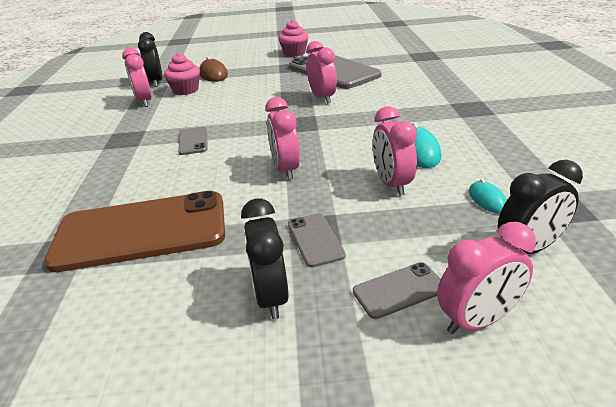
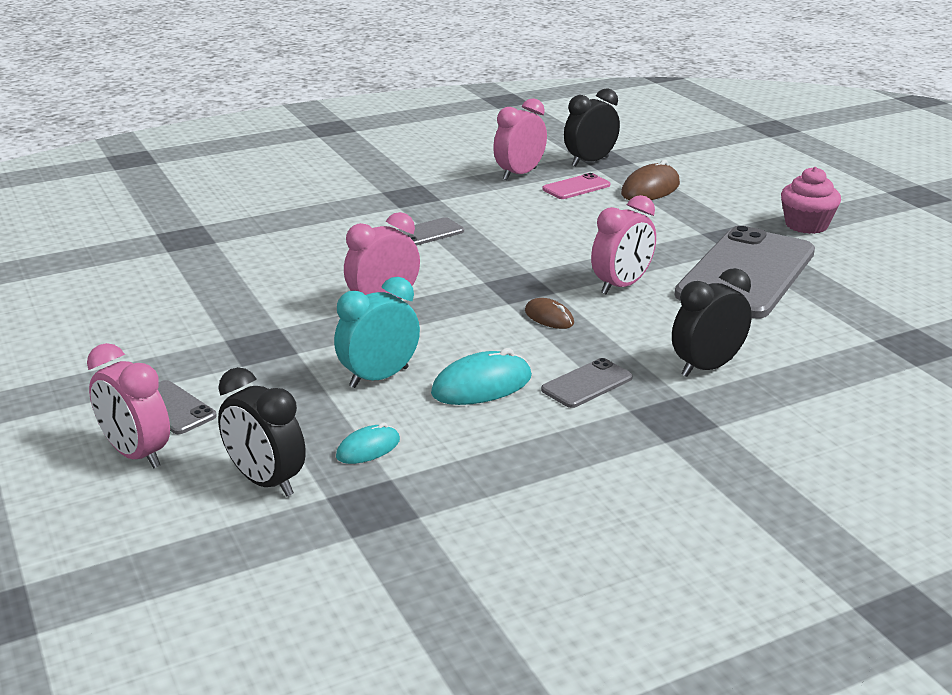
camera: 65 degrees right, 5 degrees down
(141, 231) = (230, 260): brown phone -> none
(186, 90) = (576, 187): pink cupcake -> pink phone
(271, 296) = (149, 345): black clock -> black clock (707, 367)
(315, 239) = (243, 350): grey phone -> grey phone (587, 384)
(345, 121) = (549, 317): none -> brown mouse
(392, 184) = (379, 377): pink clock -> turquoise clock

